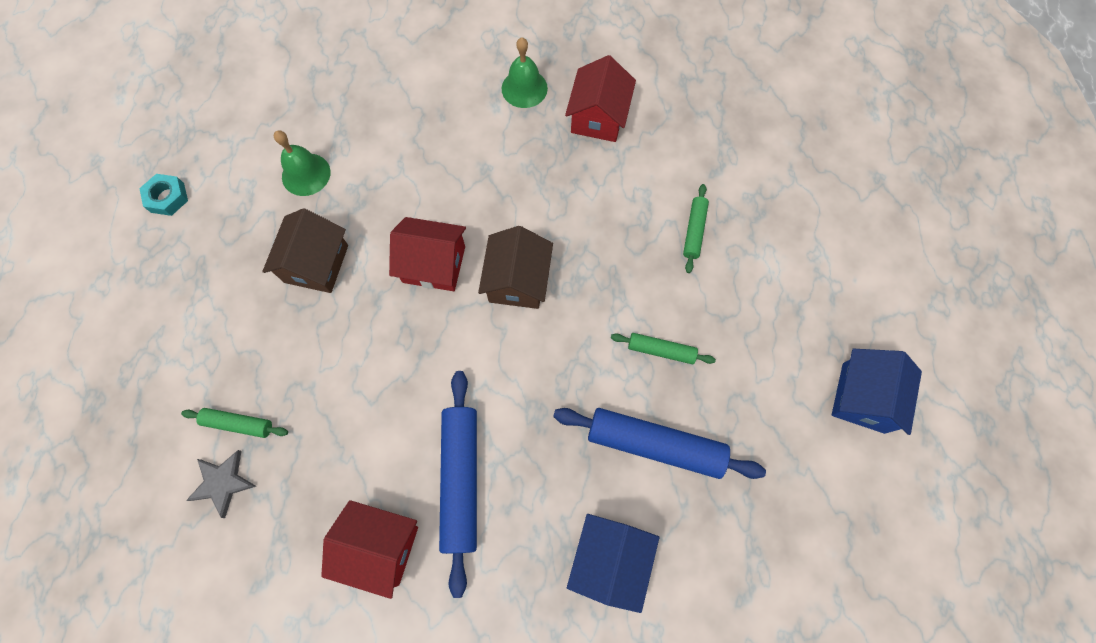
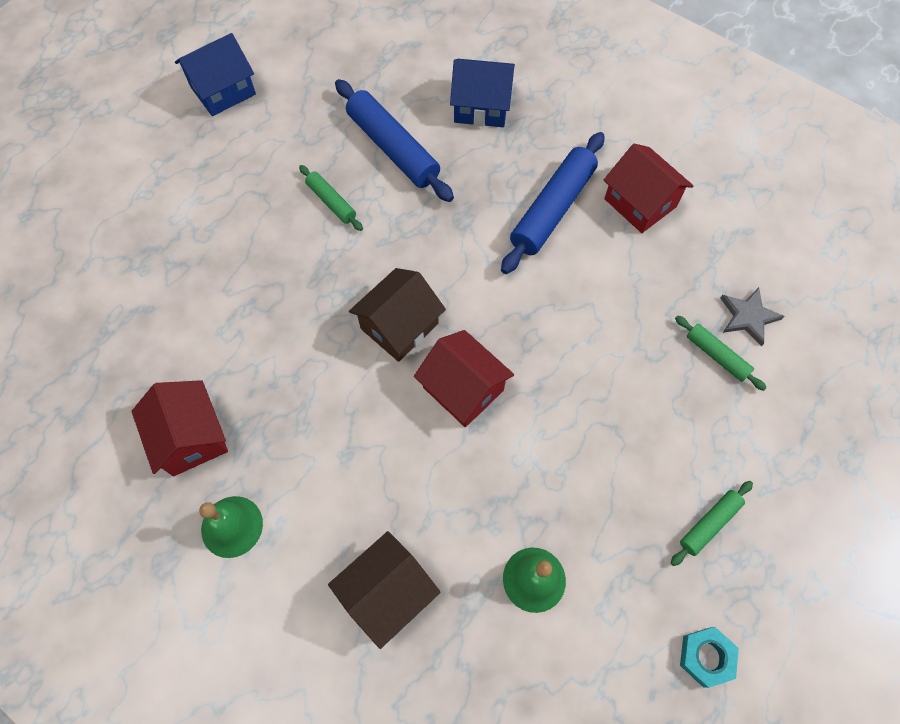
camera: 145 degrees left, 5 degrees down
(316, 263) = (575, 463): brown house -> brown house (387, 592)
(598, 117) = (191, 437): red house -> red house turned 75 degrees counterclockwise
(609, 560) = (481, 107): blue house -> blue house turned 45 degrees clockwise
(694, 231) = (216, 271): green rolling pin -> green rolling pin (709, 524)

